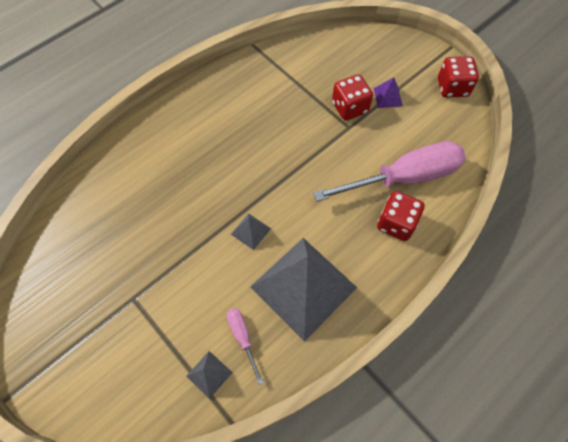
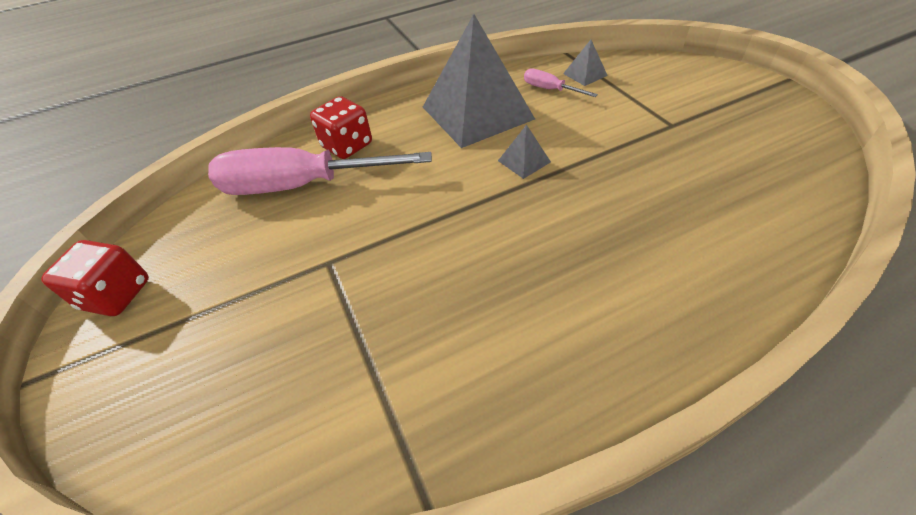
camera: 160 degrees left, 15 degrees down
(242, 337) = (549, 89): pink screwdriver -> pink screwdriver turned 135 degrees clockwise
(349, 108) = (306, 294): red dice -> none
(388, 97) = (230, 300): purple pyramid -> none

